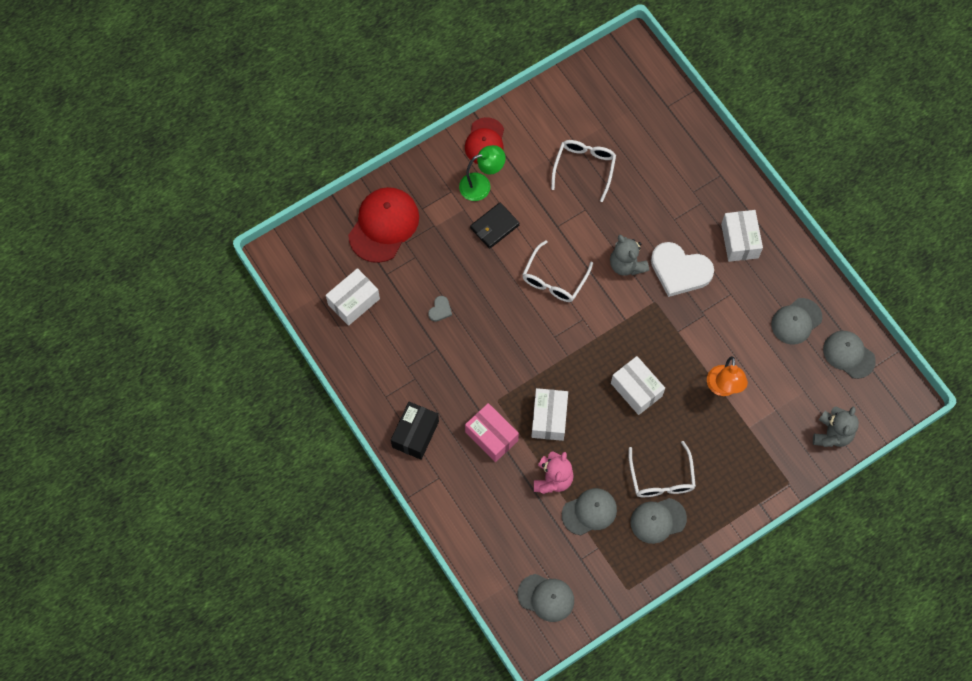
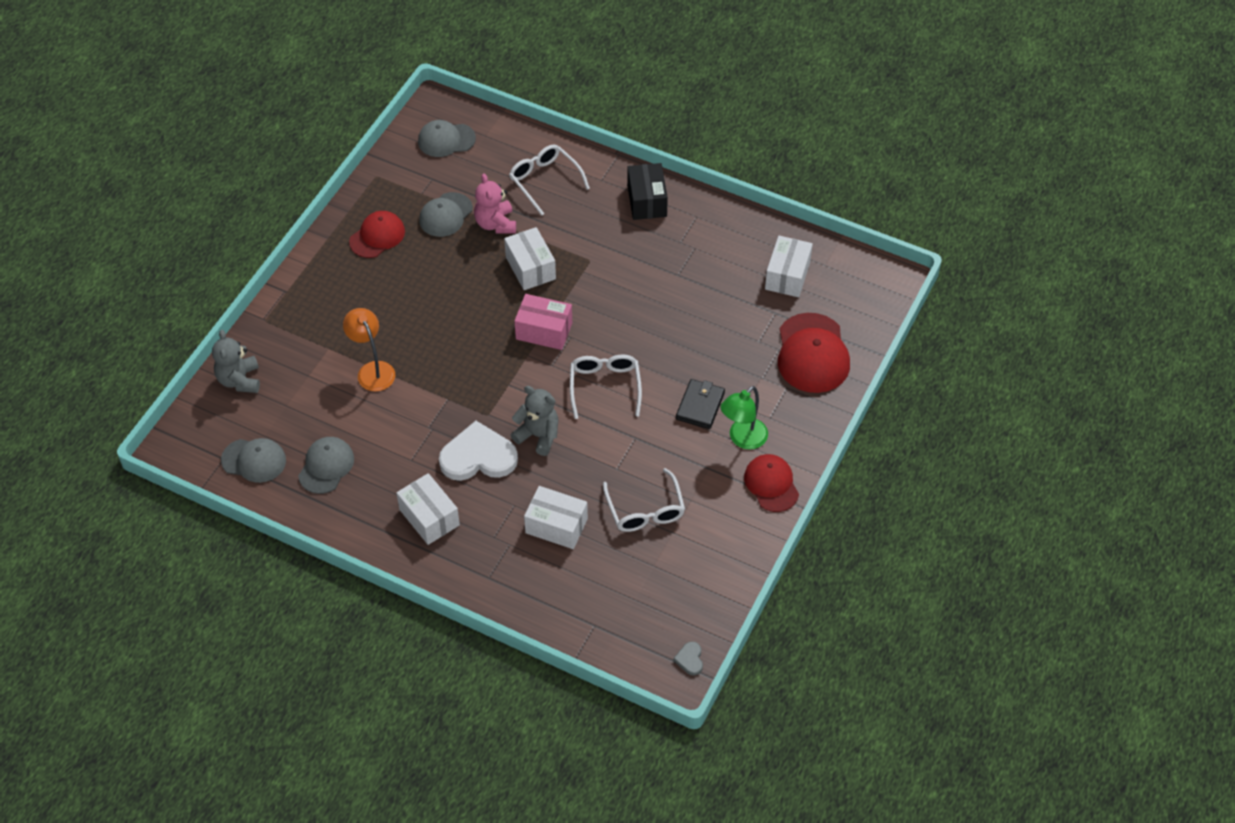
camera: 150 degrees right, 15 degrees down
(440, 310) = (699, 307): grey heart -> grey heart (690, 659)
(491, 436) = (575, 230): pink box -> pink box (544, 331)
(636, 389) = (460, 329): white box -> white box (556, 526)
(658, 520) = (377, 236): grey cap -> red cap
(661, 478) = (392, 269): white glasses -> white glasses (544, 181)

